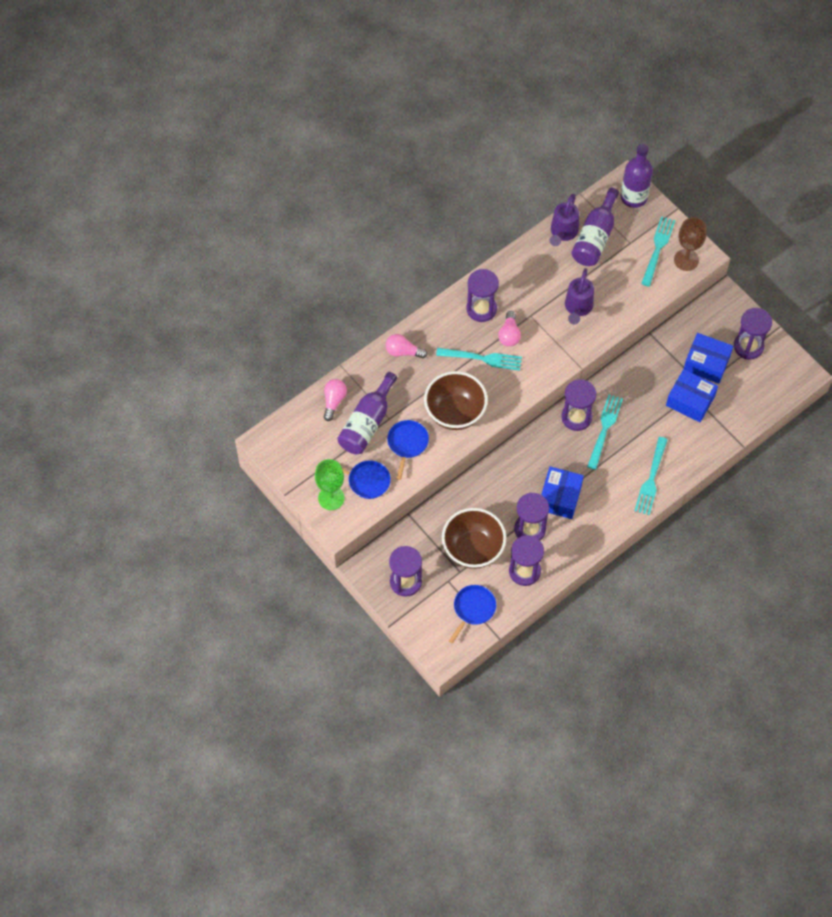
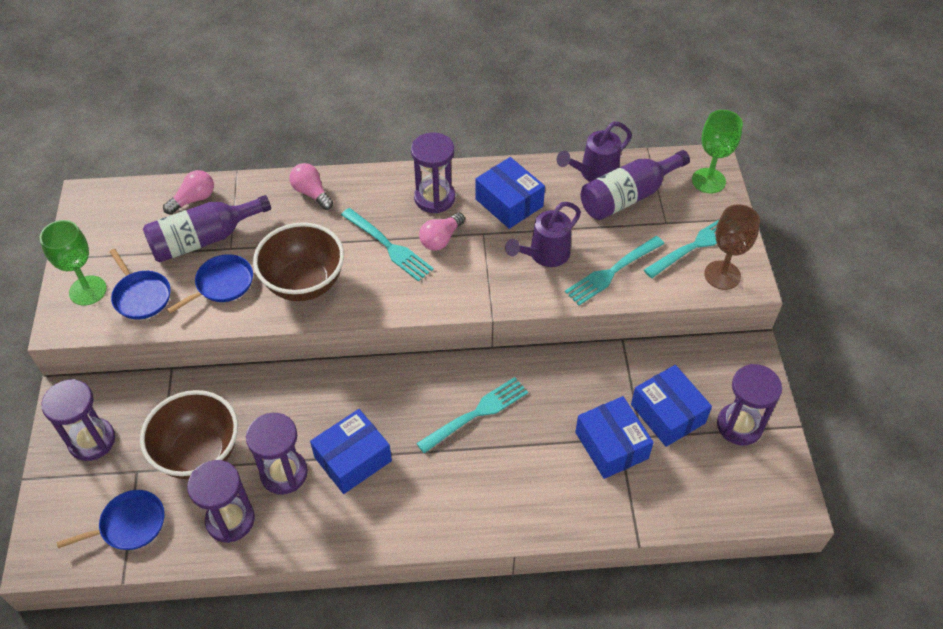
camera: 35 degrees right, 10 degrees down
(528, 285) = (509, 203): none -> blue box
(576, 417) = (454, 380): purple hourglass -> none
(633, 197) = (708, 181): purple bottle -> green goblet
(651, 479) = (483, 509): turquoise fork -> turquoise fork (612, 272)

